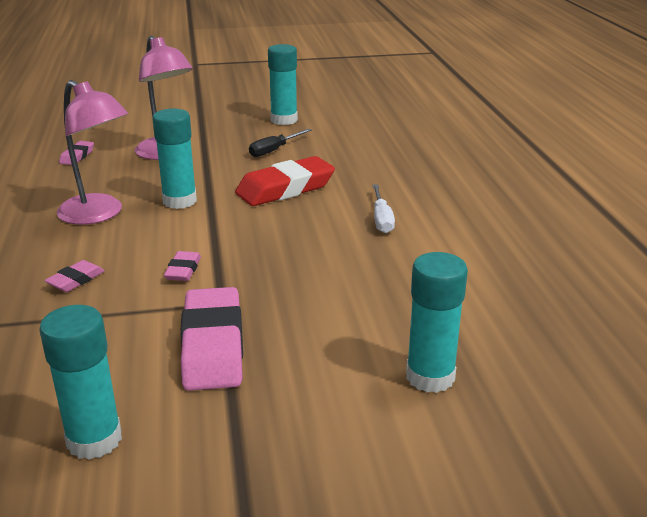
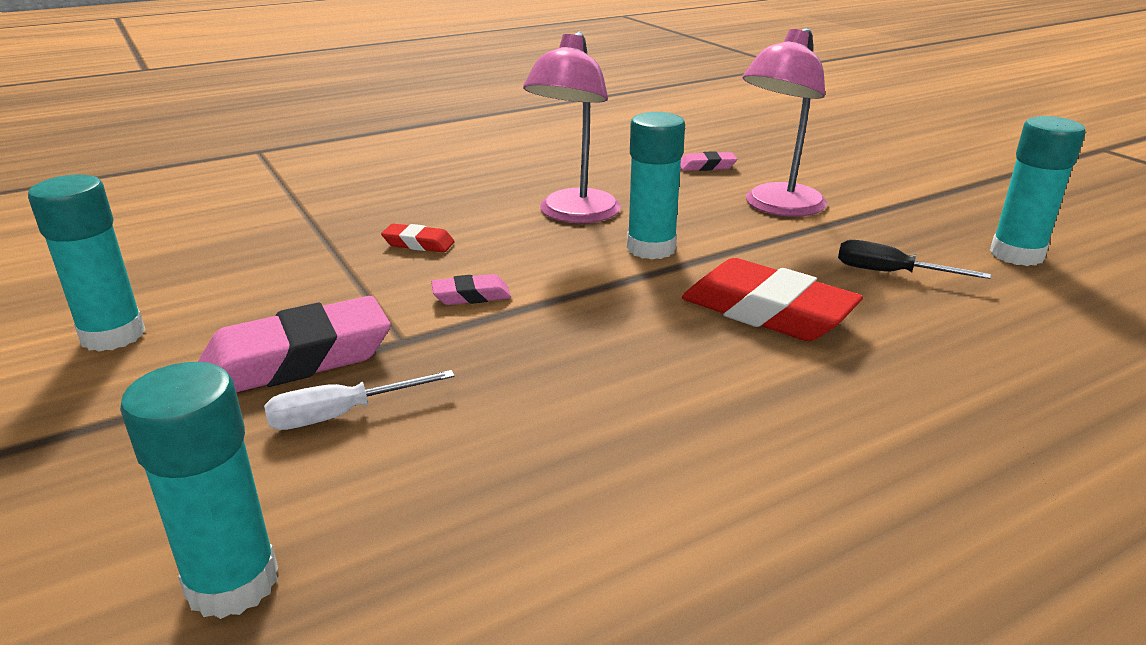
camera: 70 degrees right, 0 degrees up
(76, 280) = (418, 244): pink eraser -> red eraser
(381, 219) = (748, 426): white screwdriver -> white screwdriver (341, 415)

